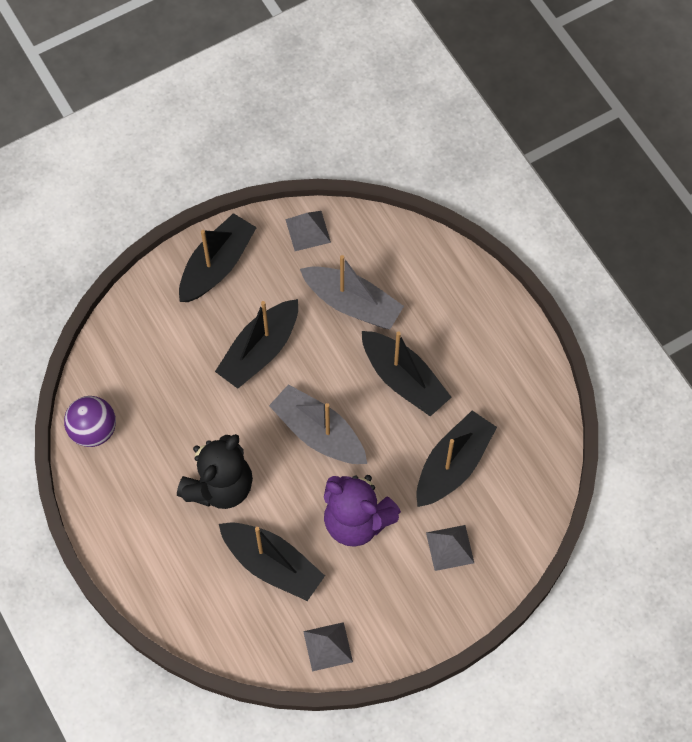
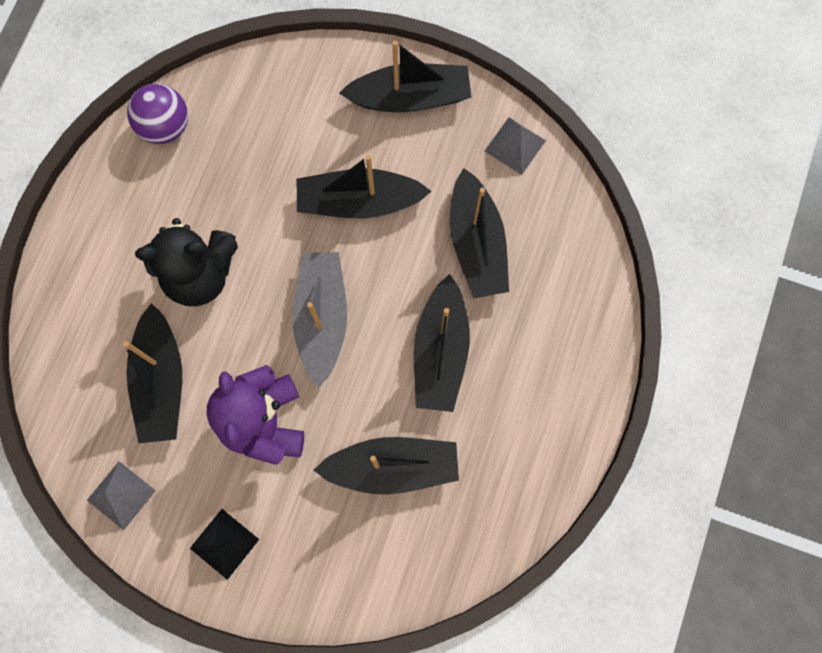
camera: 50 degrees right, 10 degrees up
(352, 303) = (477, 244): grey boat -> black boat
(415, 604) = (224, 543): none -> black pyramid
(450, 547) = (306, 530): grey pyramid -> none

